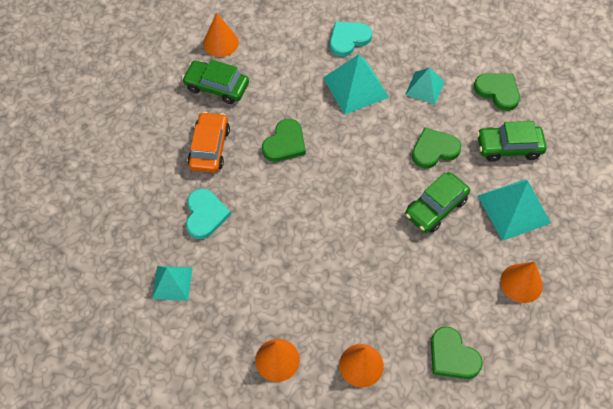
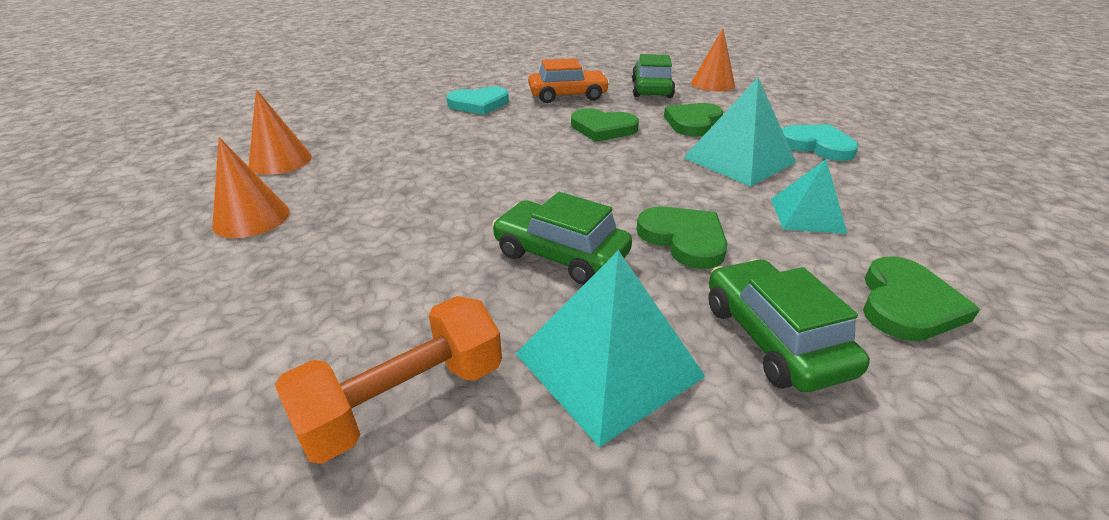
camera: 75 degrees right, 25 degrees down
(172, 283) = (390, 101): turquoise pyramid -> none
(452, 356) = (237, 309): green heart -> green heart (693, 123)
(521, 283) = (405, 400): orange cone -> orange dumbbell

